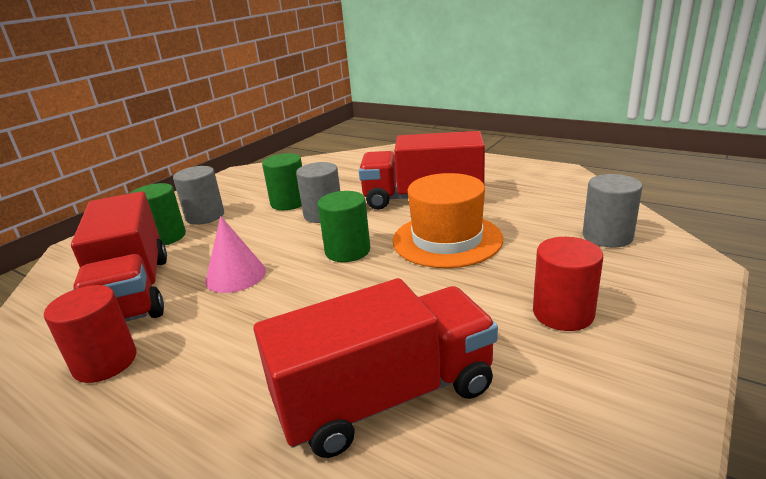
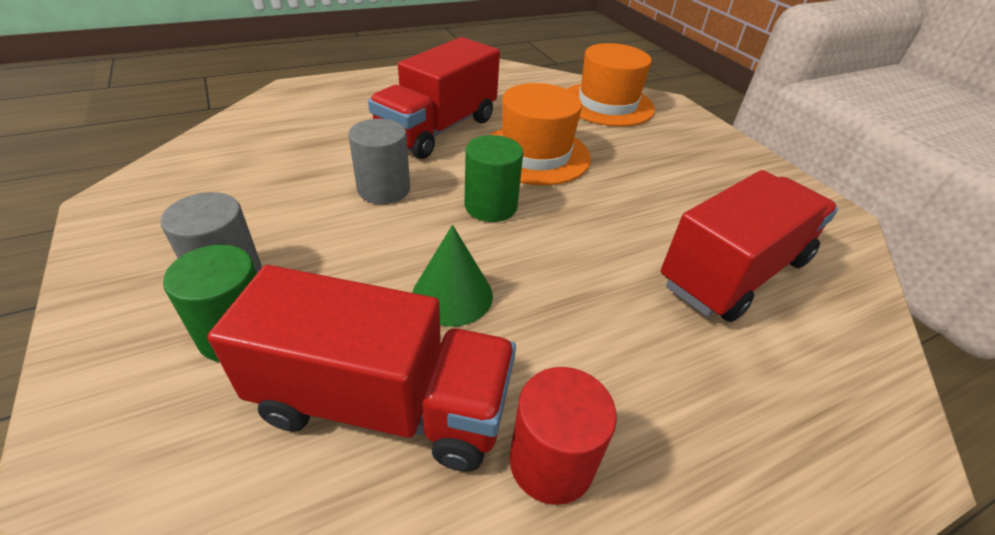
camera: 65 degrees left, 15 degrees up
(235, 275) = (452, 295): pink cone -> green cone
(289, 203) = (310, 199): green cylinder -> none
(385, 397) = (734, 272): red truck -> red truck turned 45 degrees clockwise
(563, 313) = (685, 163): red cylinder -> none
(607, 236) = (607, 104): grey cylinder -> orange hat

